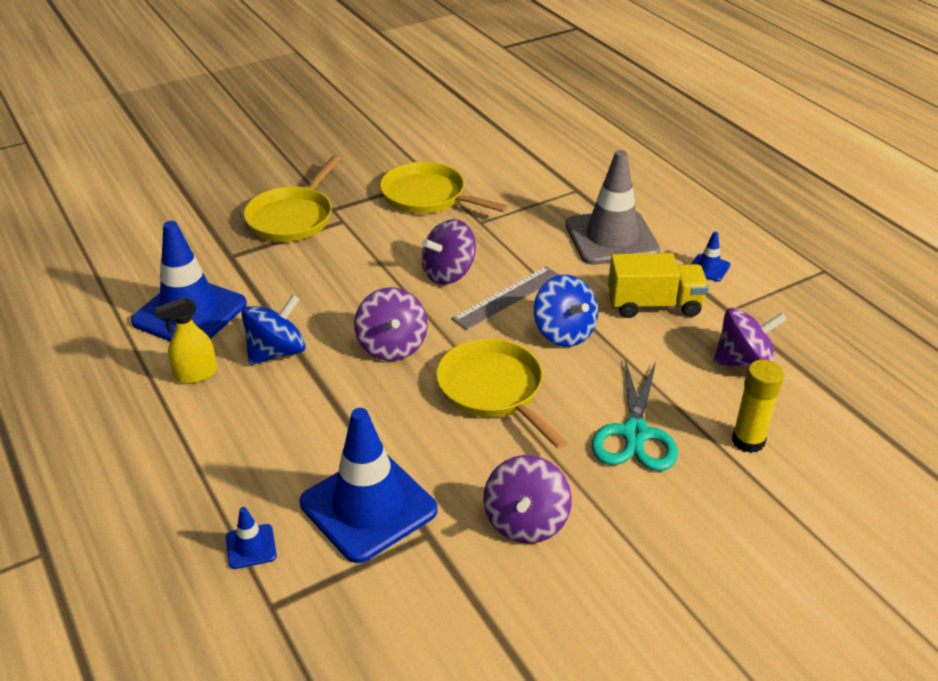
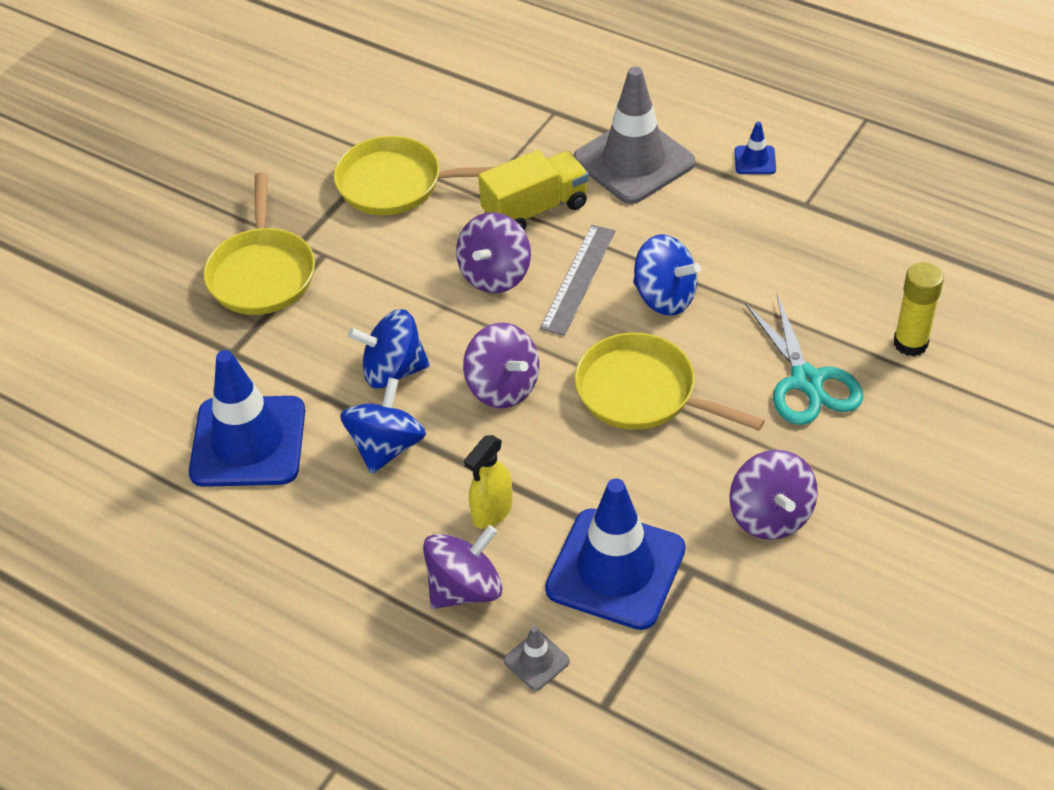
camera: 25 degrees left, 10 degrees up
(196, 374) = (321, 510): yellow spray bottle -> yellow spray bottle (492, 511)
(251, 546) = (536, 661): blue traffic cone -> grey traffic cone
(325, 306) = (393, 370): none -> blue spinning top
(654, 305) = (730, 227): yellow truck -> yellow truck (535, 209)
(744, 361) = (855, 258): purple spinning top -> purple spinning top (465, 588)

